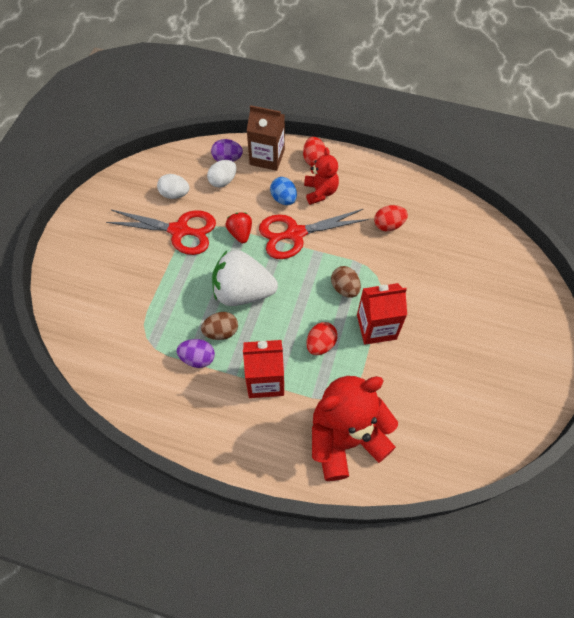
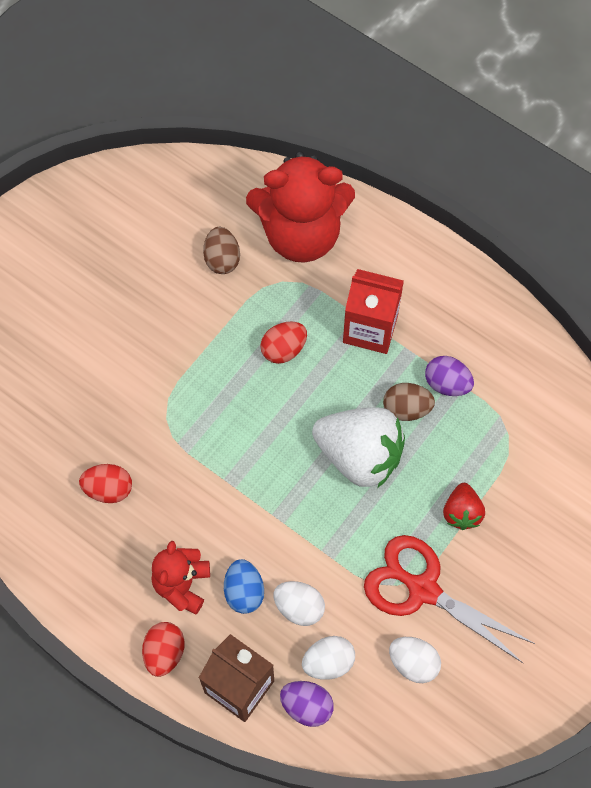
camera: 160 degrees left, 5 degrees up
(240, 233) = (332, 552): red strawberry -> red strawberry (462, 512)
(249, 201) = (299, 607): none -> white egg
(295, 234) = (251, 523): red scissors -> none
(345, 288) = (218, 413): brown egg -> brown egg (222, 259)
(376, 327) = (202, 347): red carton -> none

